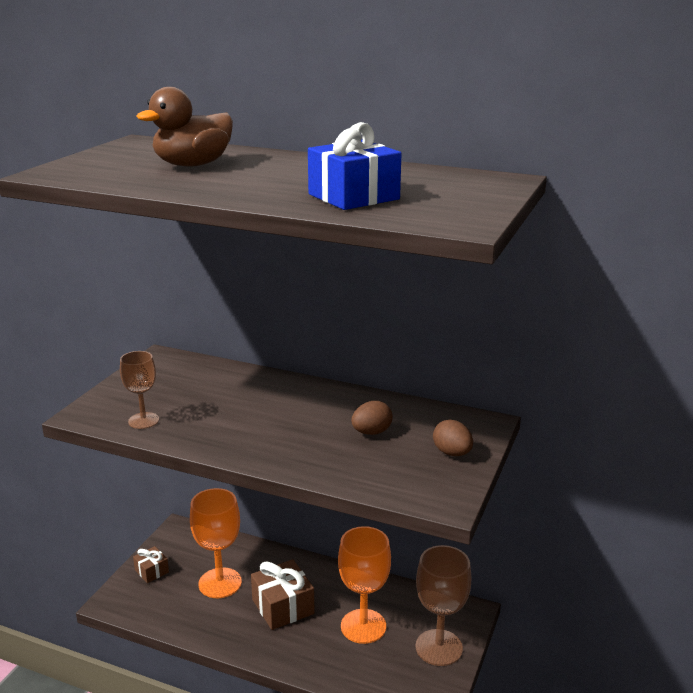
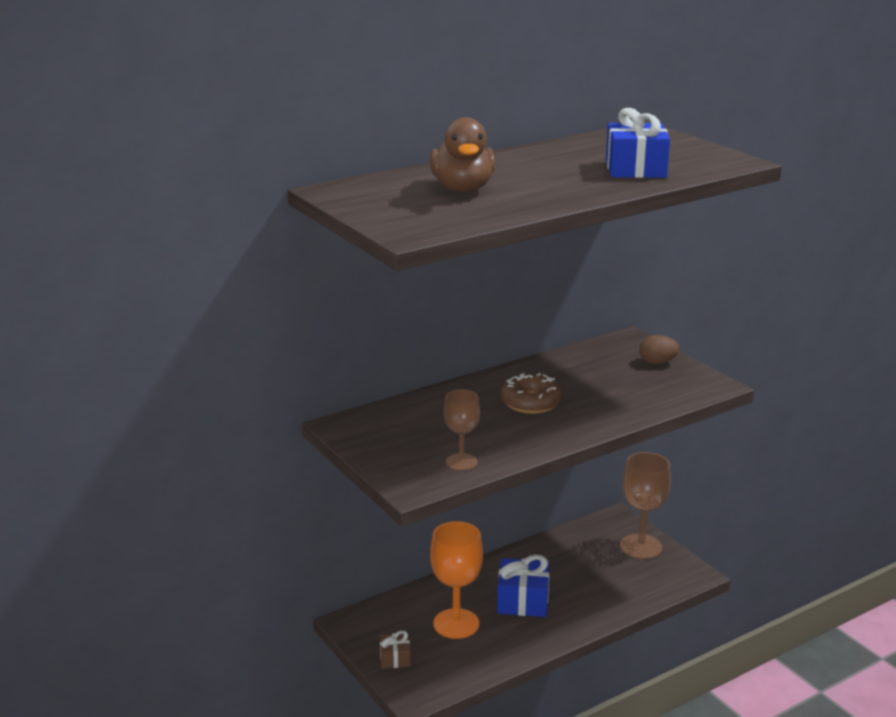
camera: 55 degrees left, 0 degrees up
(283, 606) = (523, 601): brown gift -> blue gift
(285, 416) = (531, 402): none -> brown donut
(363, 626) = (585, 571): orange goblet -> none
(371, 432) = (596, 379): brown egg -> none

